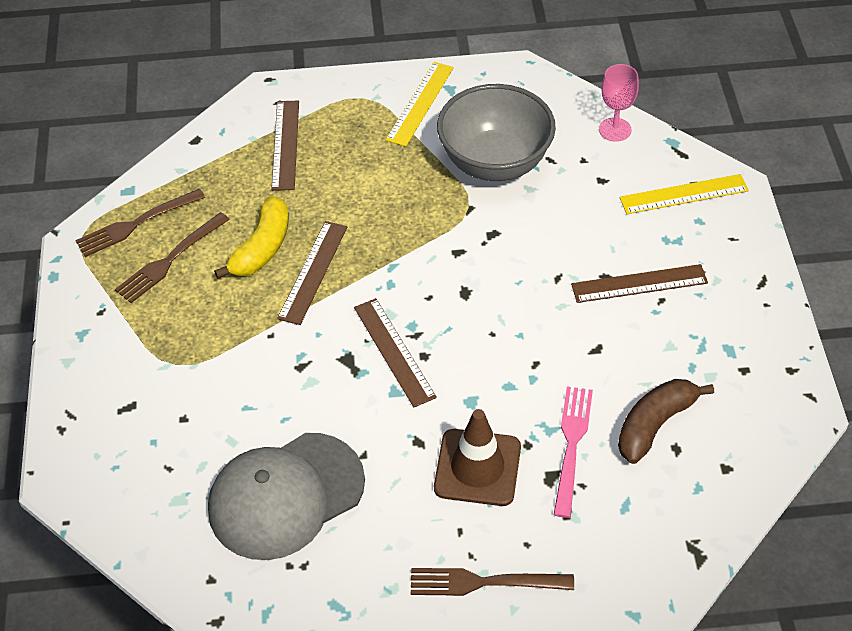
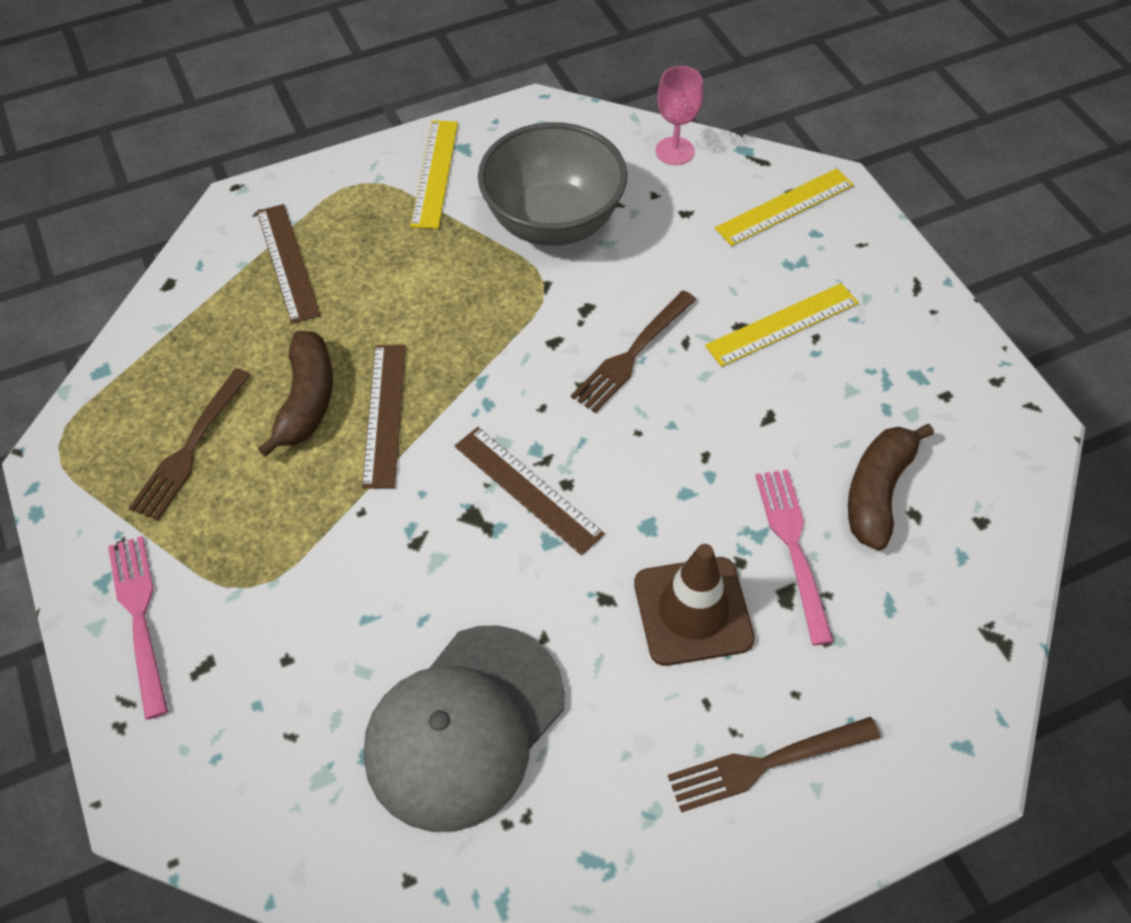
camera: 20 degrees left, 5 degrees up
(97, 363) = (139, 617): none -> pink fork
(136, 224) = (127, 413): brown fork -> brown fork (632, 355)
(262, 248) = (307, 401): yellow banana -> brown banana
(639, 283) = (782, 324): brown ruler -> yellow ruler

